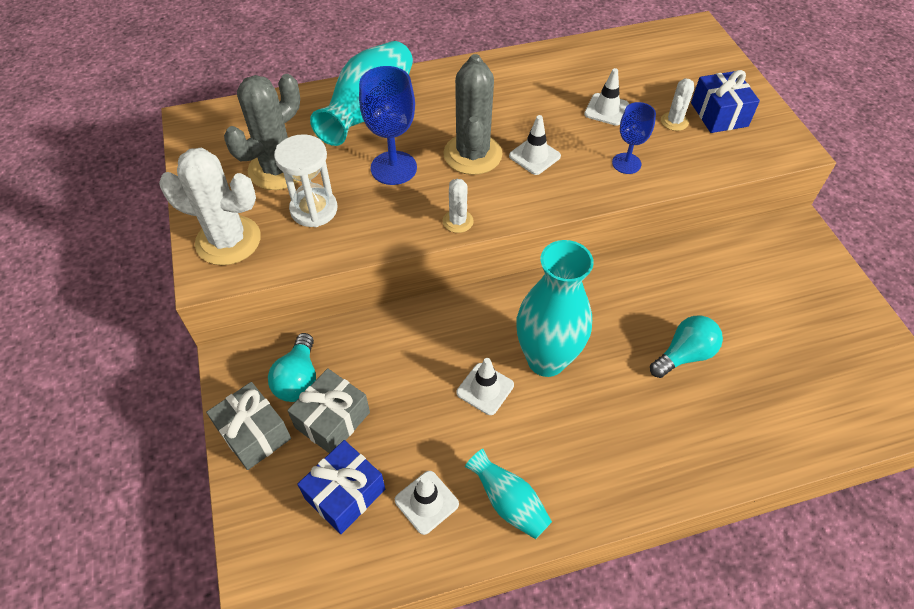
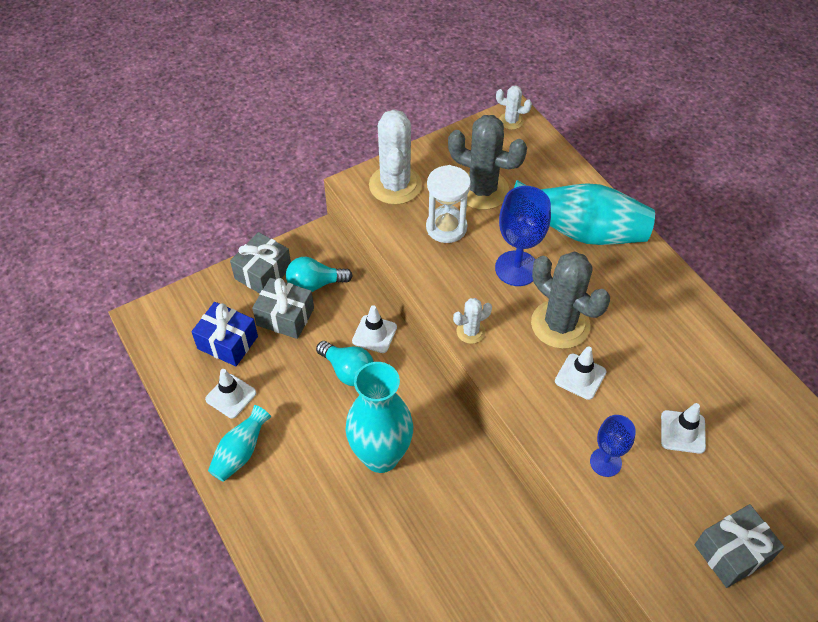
camera: 75 degrees right, 0 degrees up
(472, 154) = (560, 324): grey cactus -> grey cactus turned 60 degrees clockwise
(485, 389) = (339, 414): white traffic cone -> white traffic cone (374, 334)
(674, 121) = (696, 504): white cactus -> white cactus (511, 121)
(684, 355) = (420, 577): turquoise light bulb -> turquoise light bulb (348, 371)
(719, 114) = (732, 553): blue gift -> grey gift

